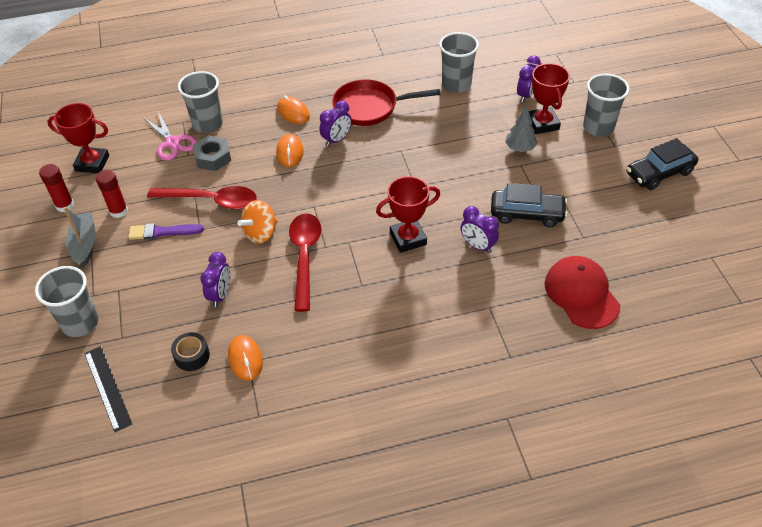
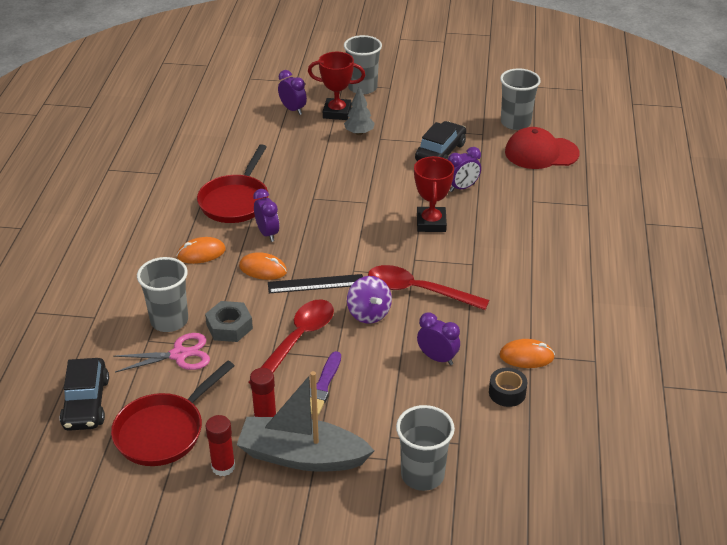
camera: 70 degrees left, 10 degrees down
(84, 244) = (302, 456): grey boat -> grey boat, size x1.59
(92, 163) = (163, 431): red trophy -> red pan
(107, 388) = (521, 463): black ruler -> black ruler (316, 284)
(261, 233) = (368, 313): orange spinning top -> purple spinning top
(456, 84) = (245, 142): grey cup -> grey cup (515, 123)
(659, 173) = (435, 78): black car -> black car (86, 403)

